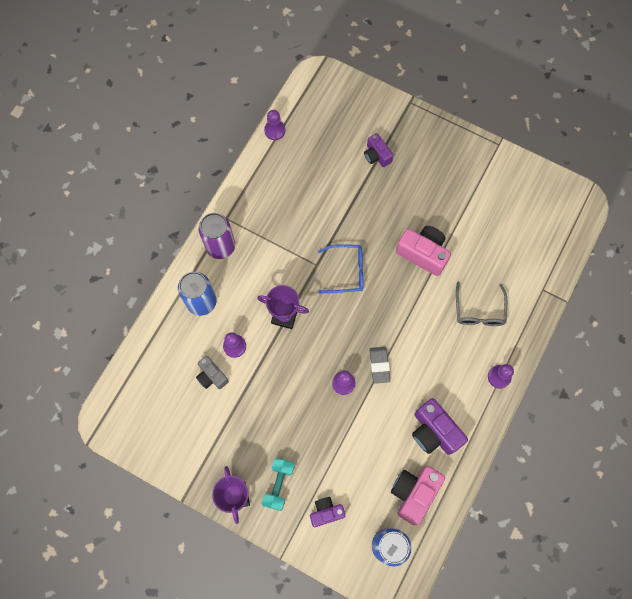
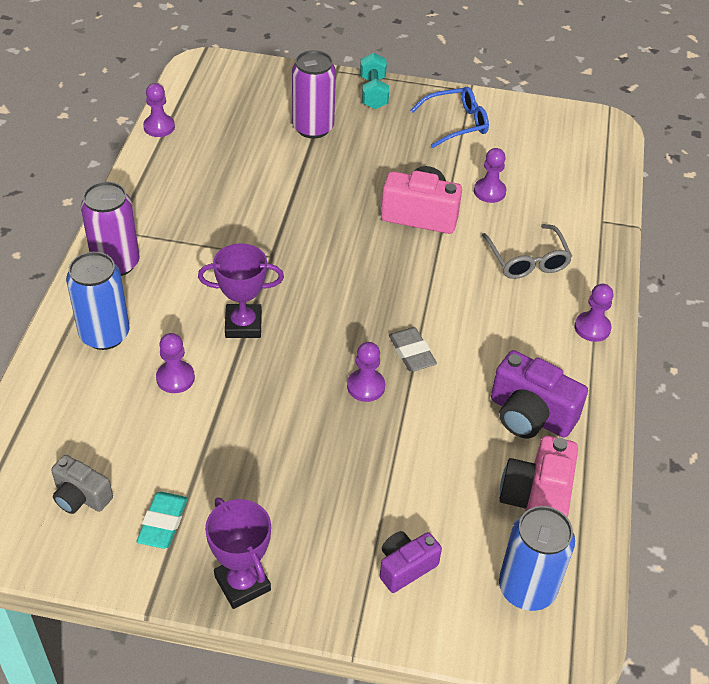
camera: 20 degrees left, 25 degrees down
(204, 445) = (163, 523): none -> turquoise eraser
(212, 376) = (149, 425): grey camera -> grey camera (81, 497)
(278, 484) = (310, 548): turquoise dumbbell -> turquoise dumbbell (373, 93)
(346, 271) = (318, 255): blue glasses -> blue glasses (456, 123)
(376, 155) = (313, 128): purple camera -> purple can
(476, 244) = (489, 191): none -> purple pawn

